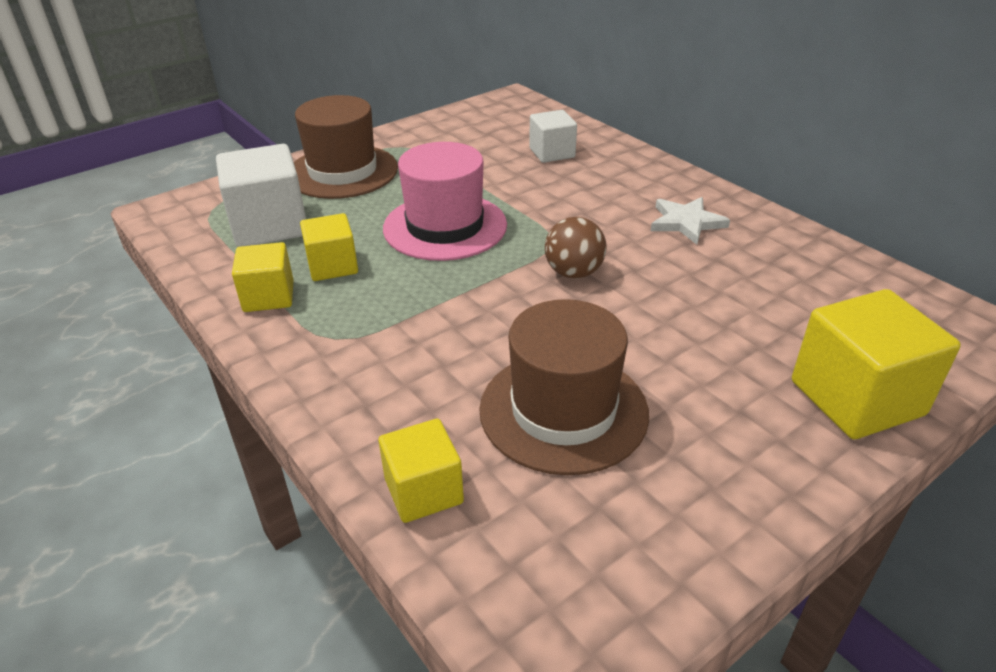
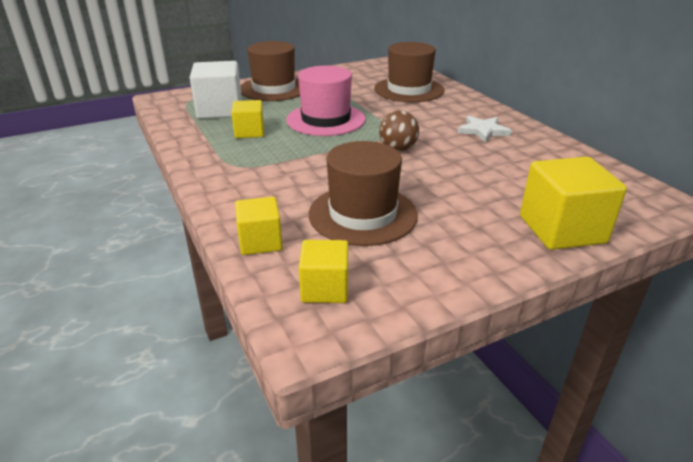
camera: 10 degrees right, 5 degrees down
(268, 296) = (206, 143): yellow cube -> yellow cube (325, 288)
(552, 153) = (409, 90): white cube -> brown hat

